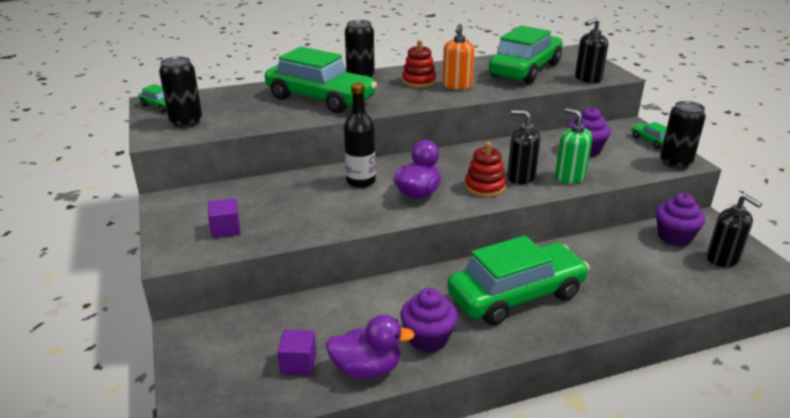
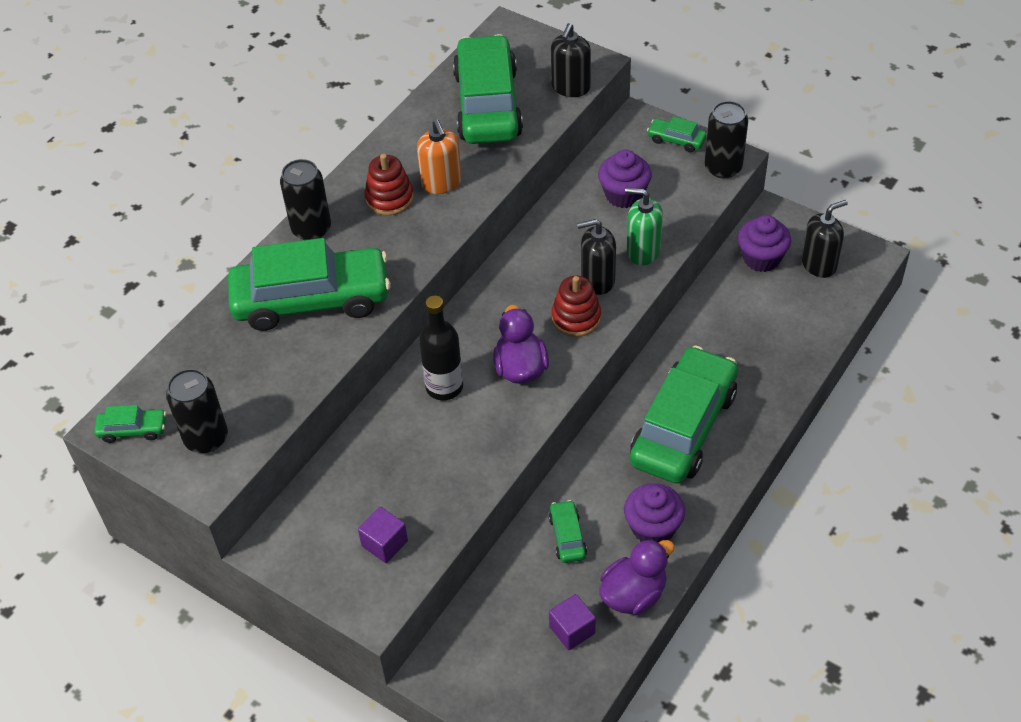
camera: 35 degrees left, 20 degrees up
(362, 310) = (567, 536): none -> green car
(722, 259) = (819, 264): black soap dispenser -> black soap dispenser turned 45 degrees counterclockwise

